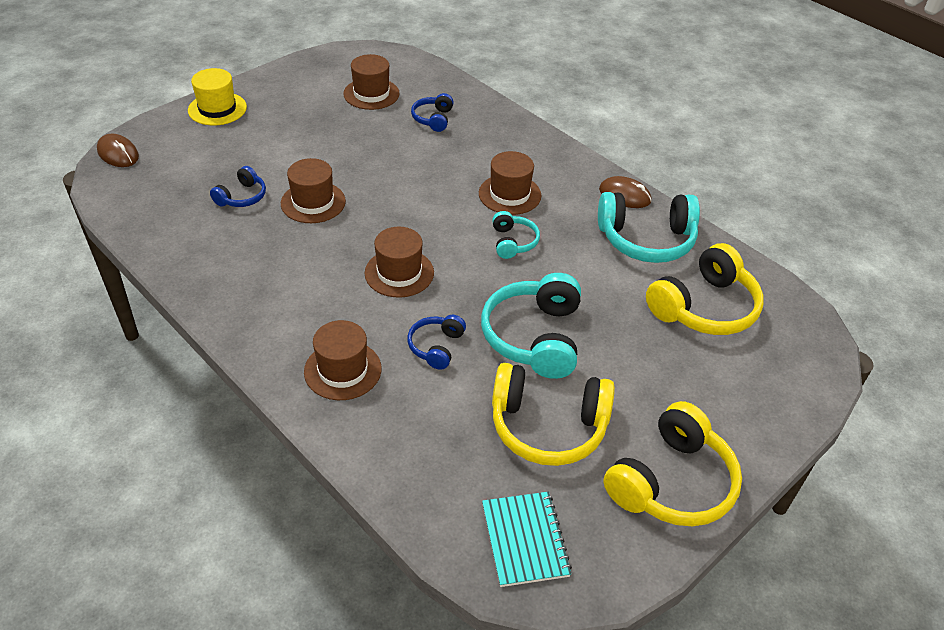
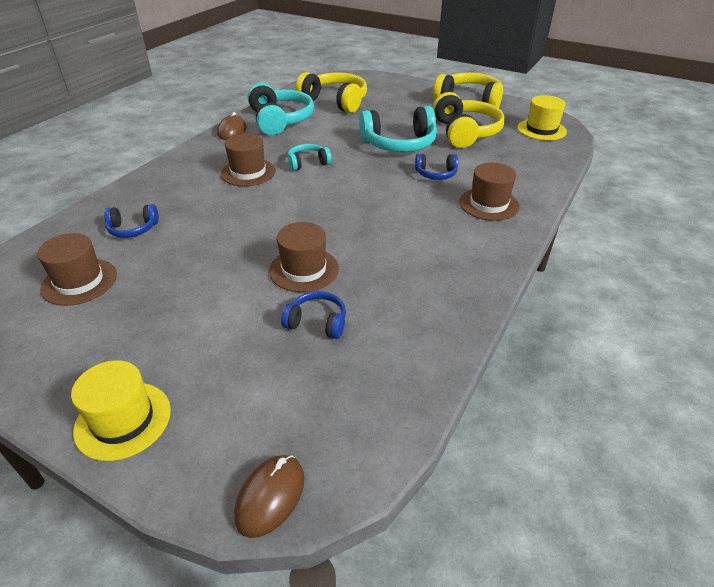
camera: 105 degrees left, 5 degrees down
(399, 273) = (373, 202): brown hat -> none
(525, 540) = (541, 130): turquoise notebook -> yellow hat

